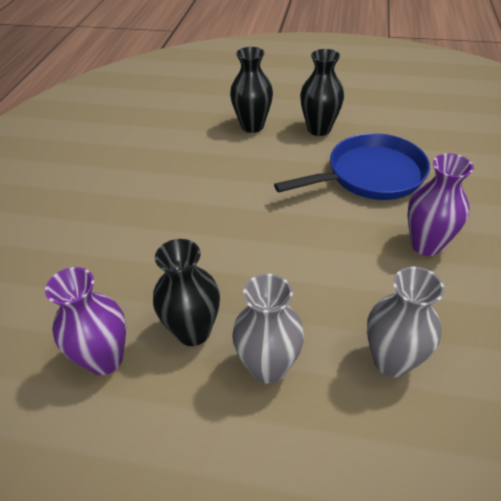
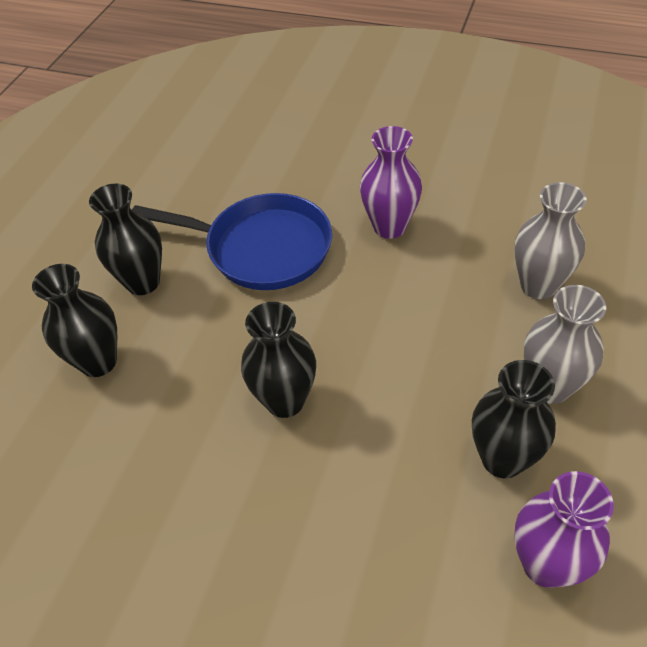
camera: 80 degrees left, 5 degrees up
(234, 206) = (285, 401): none -> black vase
(370, 175) = (262, 248): blue pan -> blue pan turned 120 degrees clockwise

